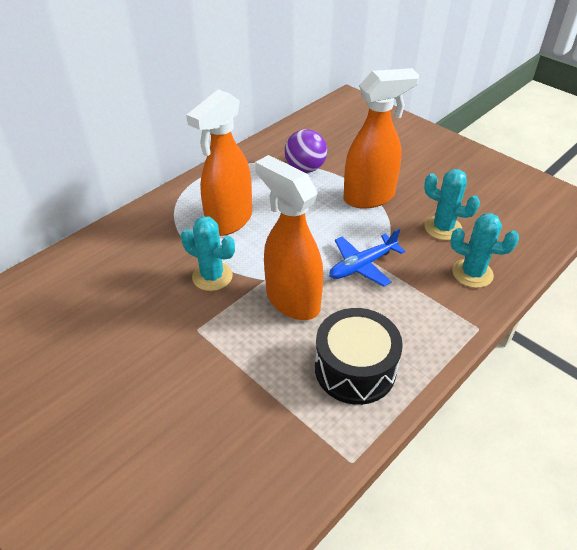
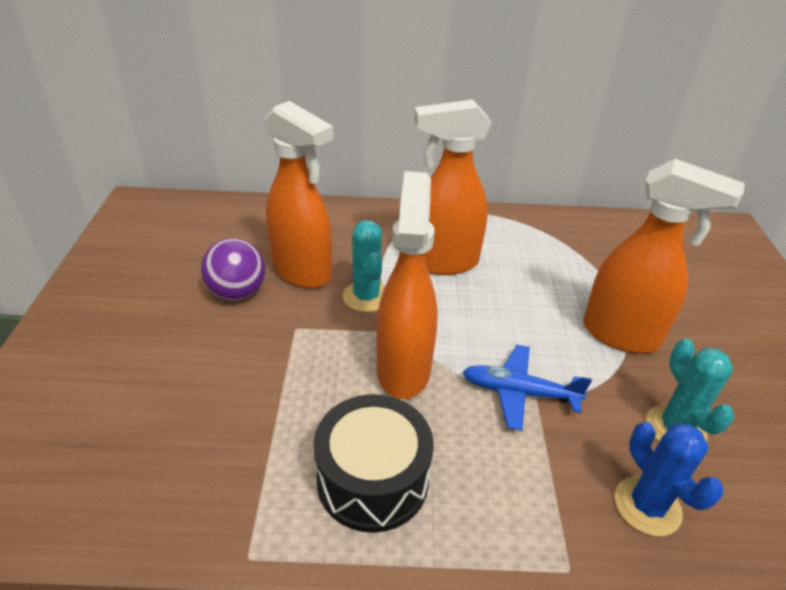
camera: 45 degrees right, 5 degrees down
(147, 292) = (302, 272): none -> orange spray bottle
(305, 168) = (584, 264): purple ball -> purple ball (237, 292)
(472, 273) = (647, 506): turquoise cactus -> blue cactus

